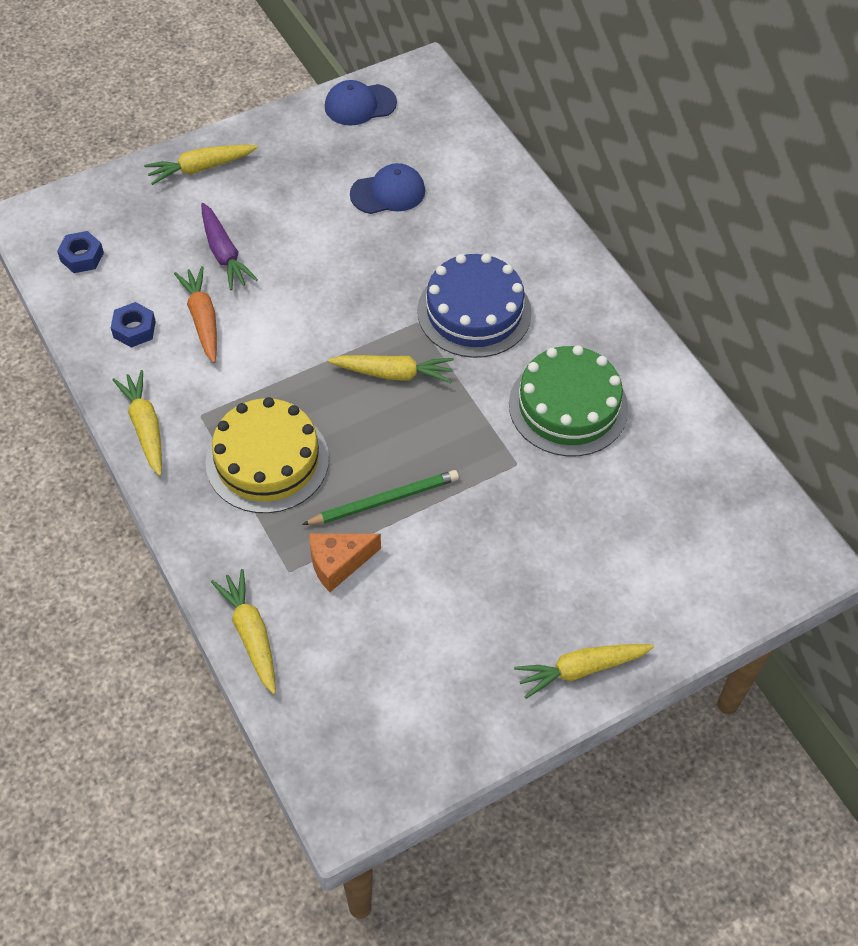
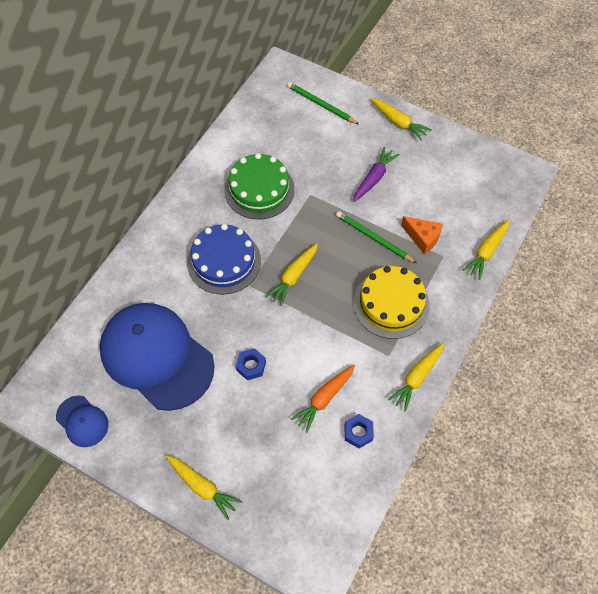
camera: 120 degrees left, 5 degrees up
(82, 257) = (326, 508): blue nut -> blue nut (251, 366)
(224, 253) = (266, 421): purple carrot -> purple carrot (374, 178)
(388, 192) = (156, 356): blue cap -> blue cap, size x2.24
(393, 373) = (293, 277): yellow carrot -> yellow carrot turned 120 degrees counterclockwise
(690, 574) = (321, 105): none -> green pencil

